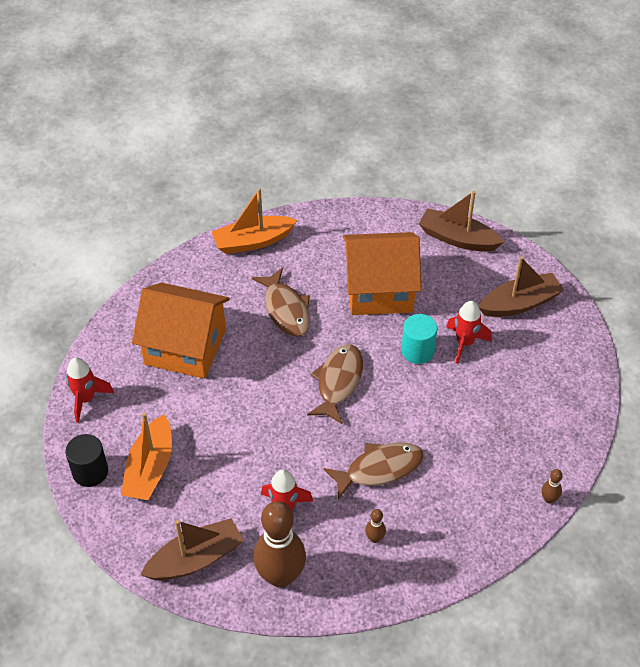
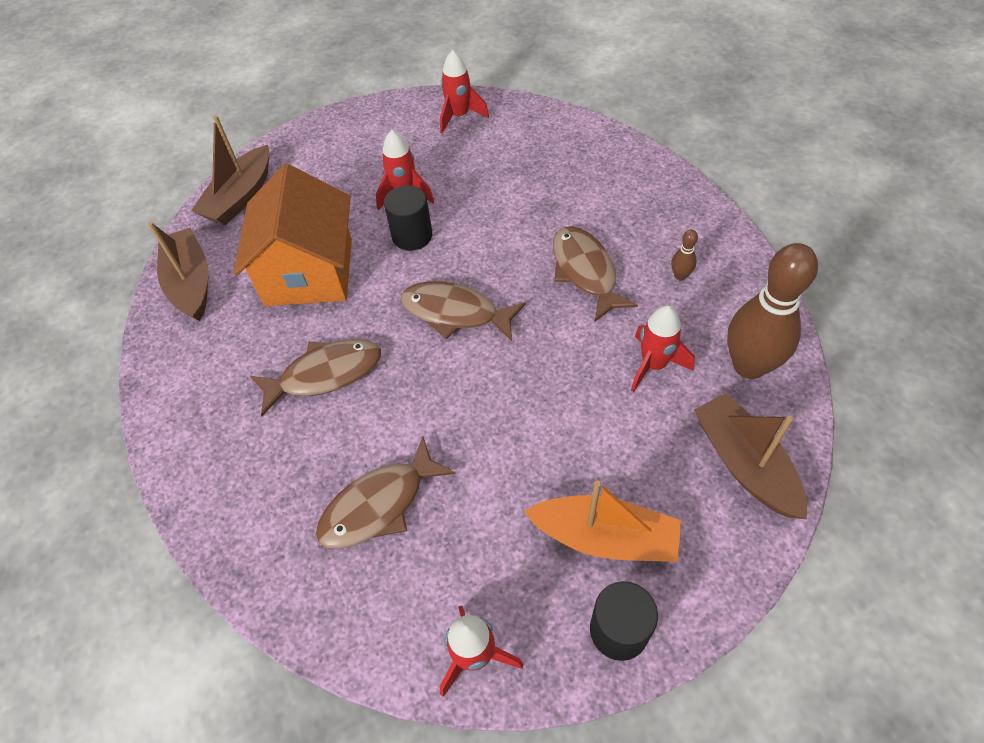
camera: 85 degrees left, 5 degrees up
(185, 347) = (379, 505): orange house -> brown fish
(253, 241) = (183, 422): orange boat -> none
(417, 351) = (412, 236): turquoise cylinder -> black cylinder
(520, 303) = (352, 149): brown boat -> brown boat (191, 283)
(549, 499) = (611, 138): brown bowling pin -> none
(570, 378) = (459, 116): none -> red rocket

